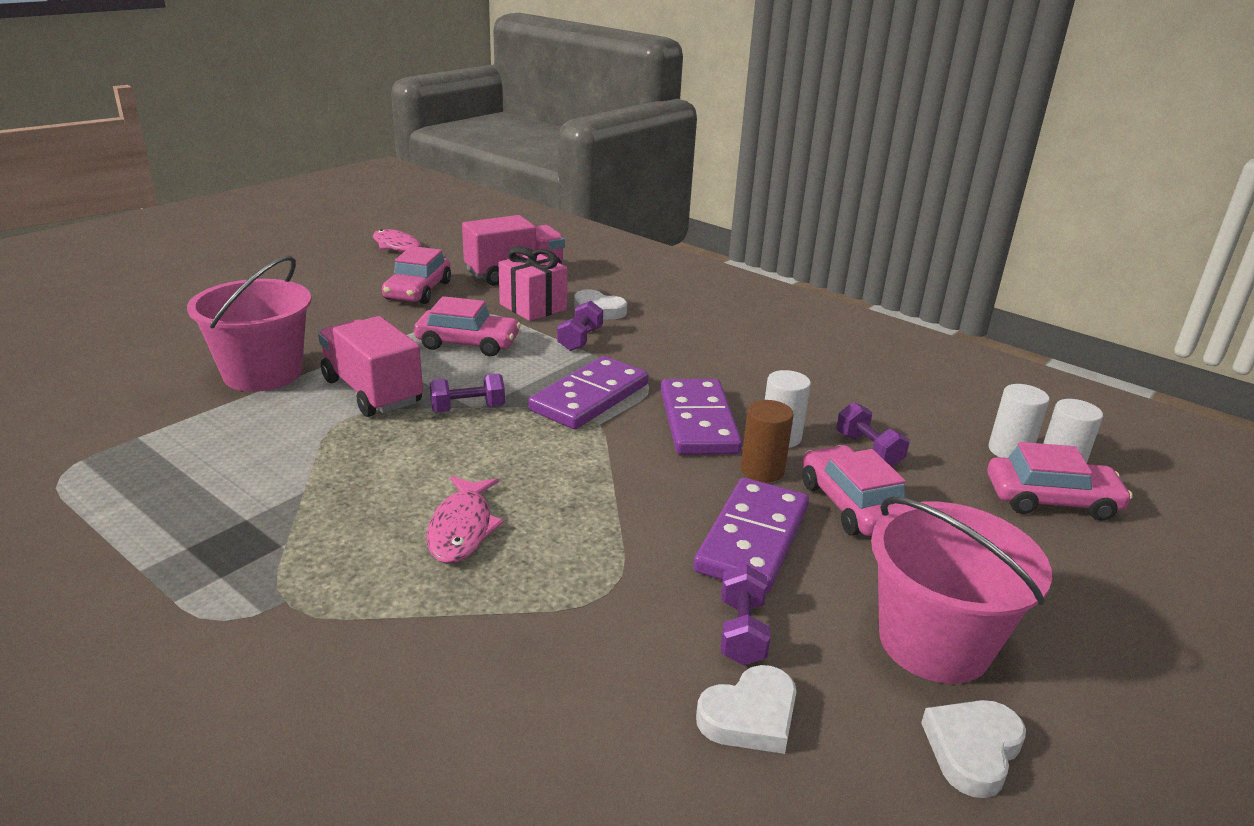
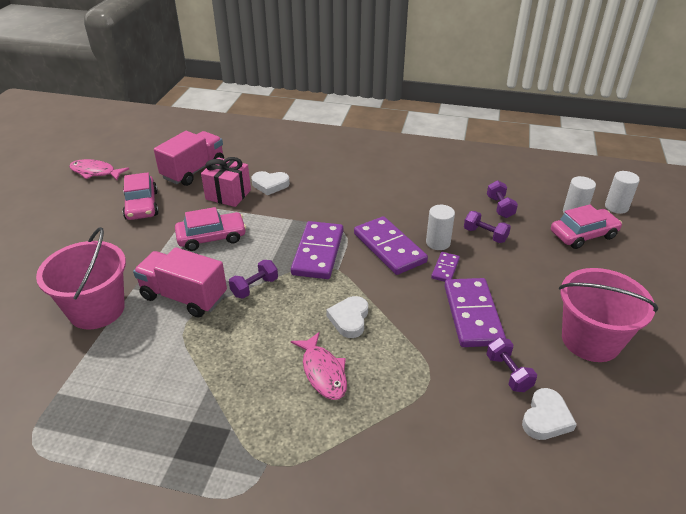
camera: 25 degrees left, 10 degrees up
(580, 339) = (277, 211): purple dumbbell -> purple dumbbell (500, 207)
(762, 470) = (445, 268): brown cylinder -> purple domino
(852, 505) = (502, 274): pink car -> none
(972, 750) = (642, 390): white heart -> white heart (349, 319)
(1009, 451) = (547, 211): white cylinder -> white cylinder (616, 207)

